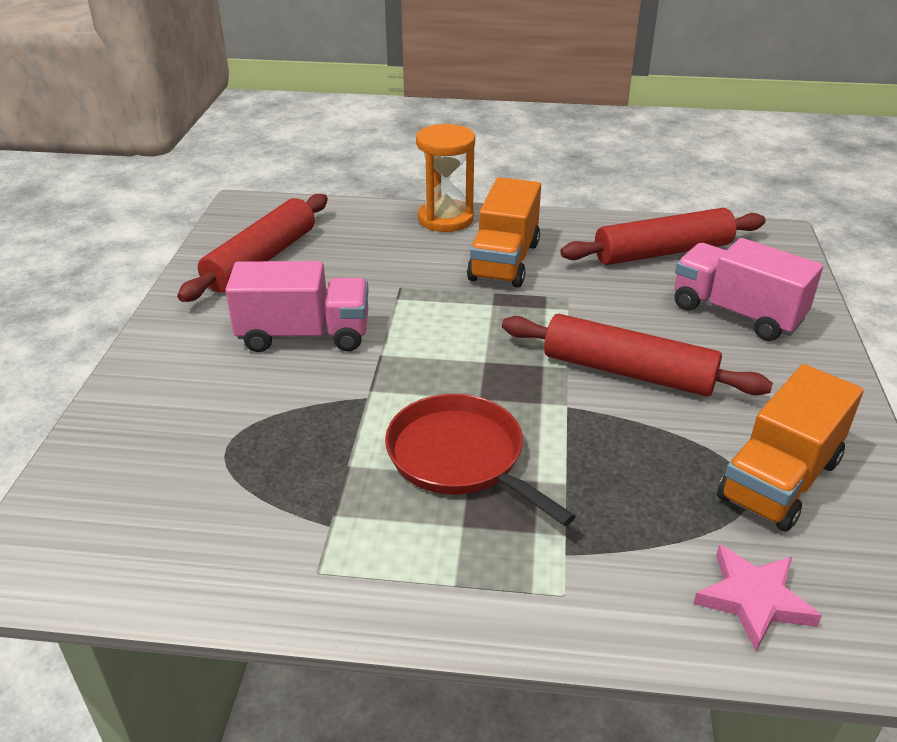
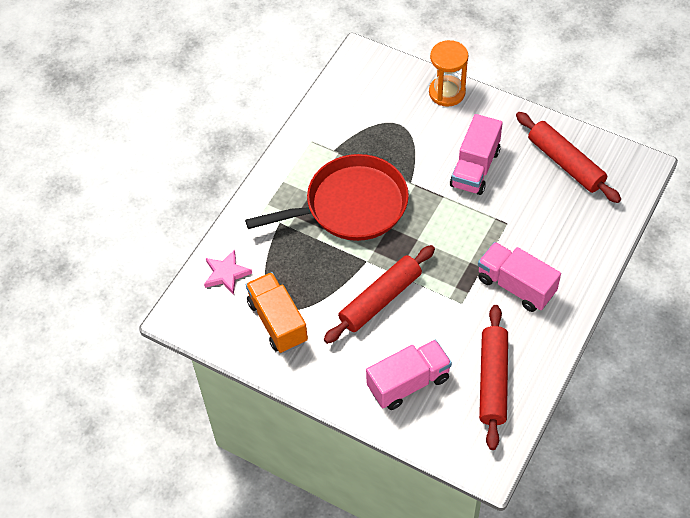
camera: 115 degrees right, 20 degrees up
(445, 219) = (585, 272): orange hourglass -> orange hourglass (447, 92)
(460, 457) = (351, 205): red pan -> red pan, size x1.54
(504, 261) = (516, 286): orange truck -> pink truck

